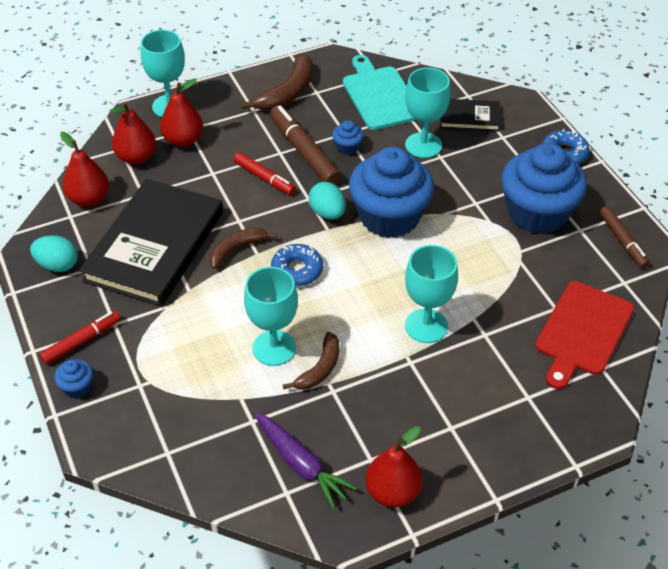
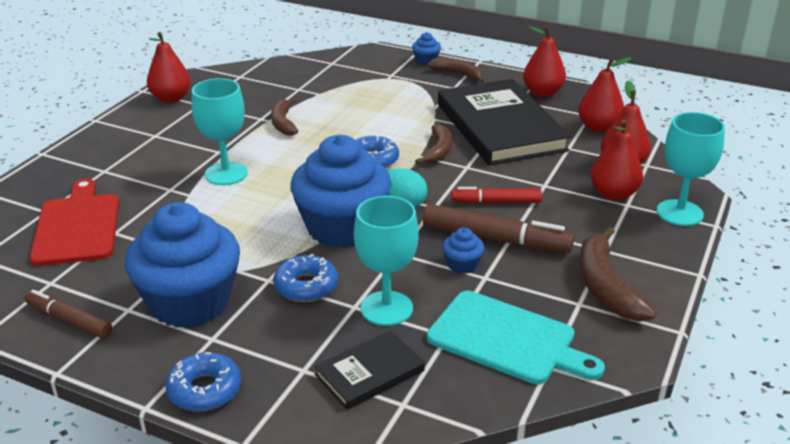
camera: 140 degrees right, 15 degrees down
(57, 265) = (542, 93): turquoise egg -> red pear
(82, 341) = (458, 74): red marker -> brown banana
(274, 348) = (329, 119): turquoise goblet -> none
(301, 464) = (244, 87): purple carrot -> none
(456, 185) = (306, 286): none -> blue donut

